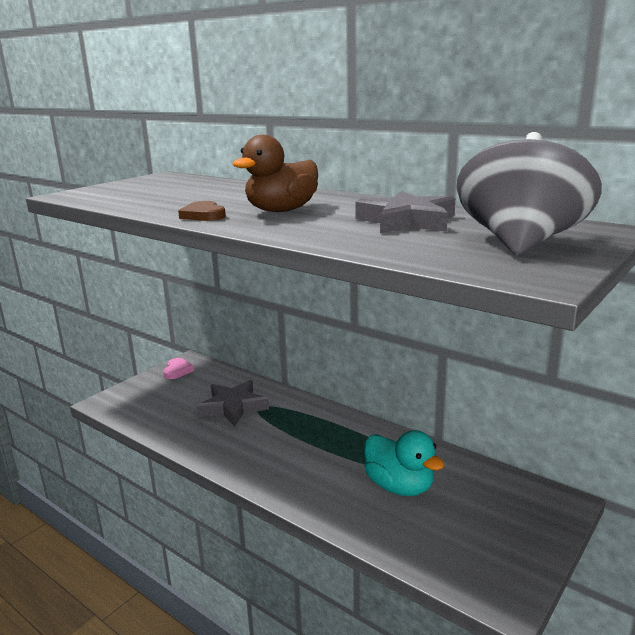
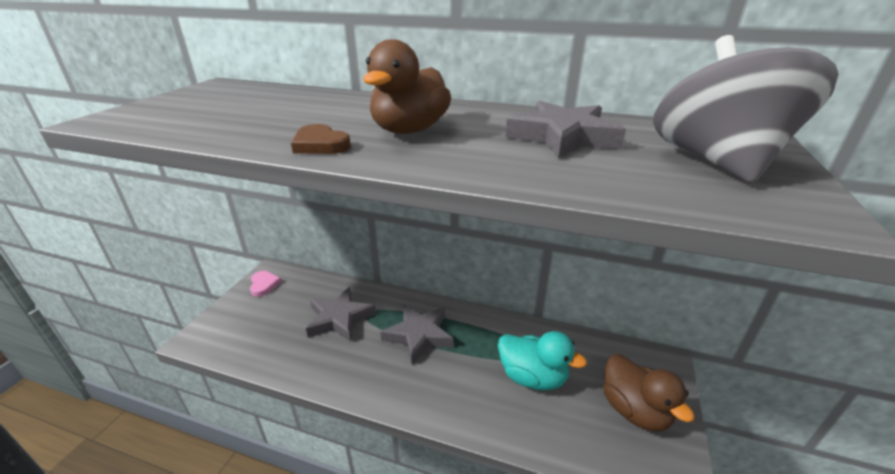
camera: 20 degrees left, 10 degrees up
(302, 433) = (419, 335): none -> grey star
(495, 535) = (634, 410): none -> brown duck

